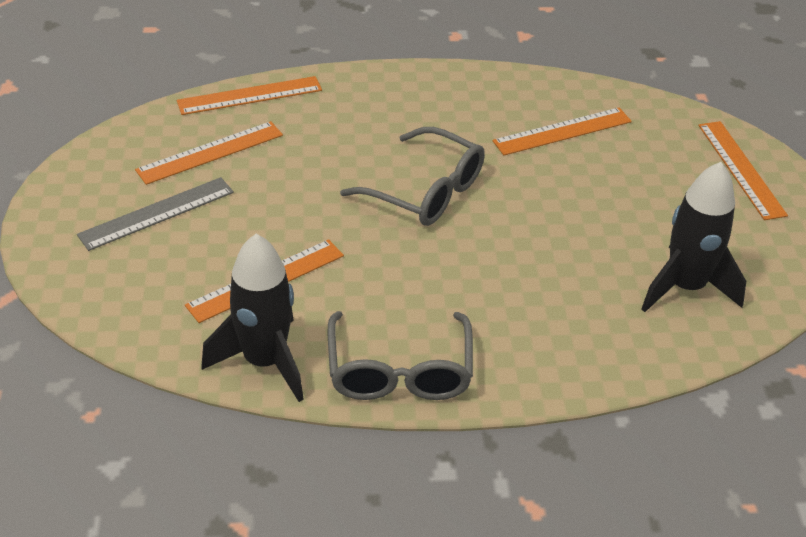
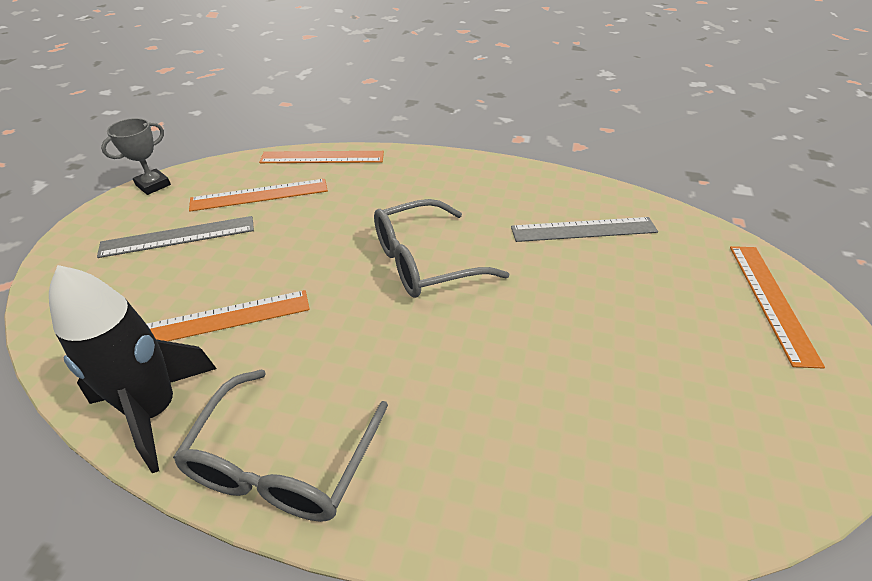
camera: 20 degrees right, 0 degrees up
(77, 162) = (153, 185): none -> grey trophy
(426, 191) = (424, 262): grey glasses -> grey glasses turned 105 degrees clockwise
(562, 131) = (583, 230): orange ruler -> grey ruler
(685, 287) = (673, 433): black rocket -> none

